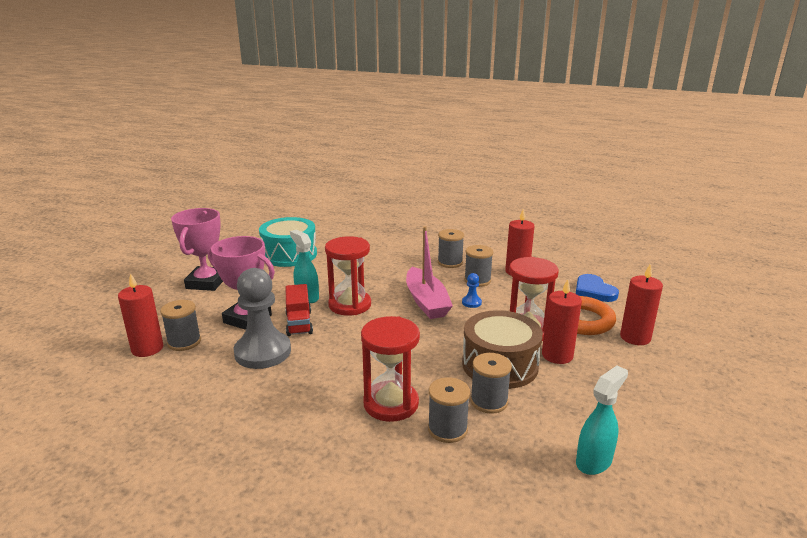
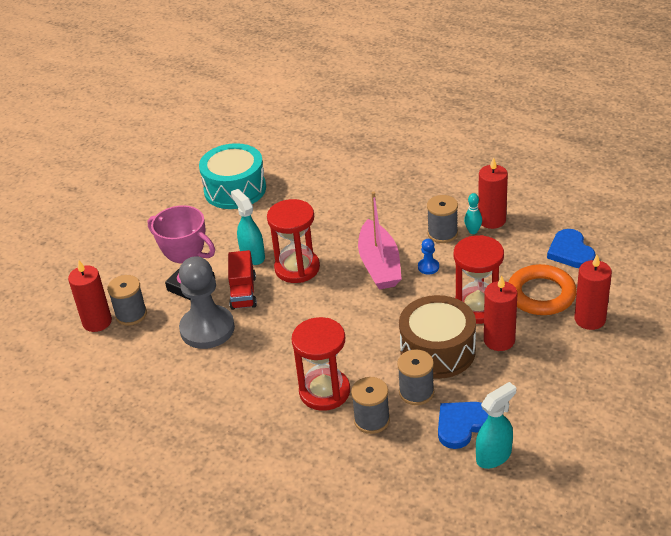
camera: 10 degrees right, 15 degrees up
(206, 283) = (146, 233): pink trophy -> none
(450, 262) = (417, 204): grey spool -> none
(503, 279) = (473, 231): none -> turquoise bowling pin
(547, 431) = (461, 425): none -> blue heart

